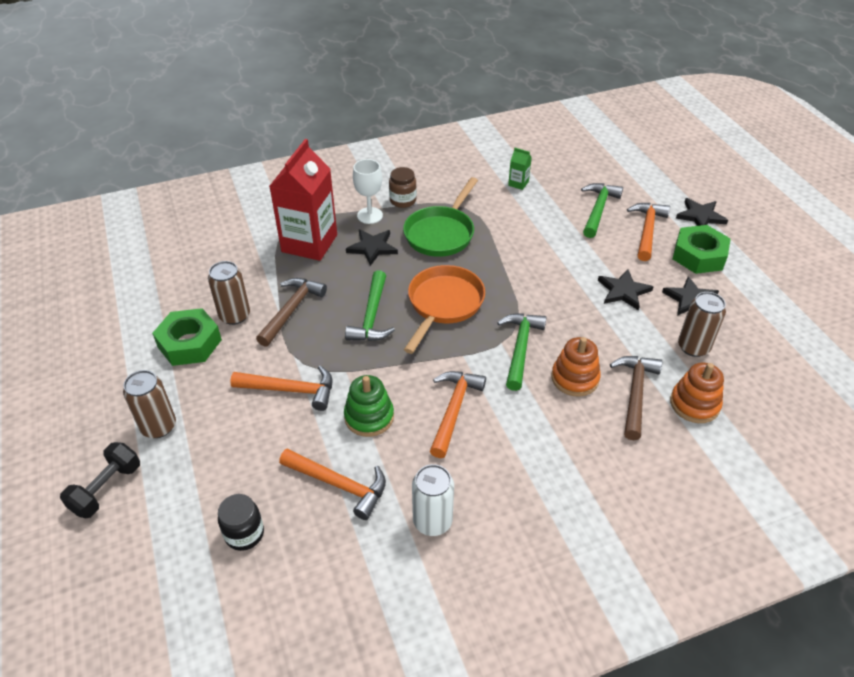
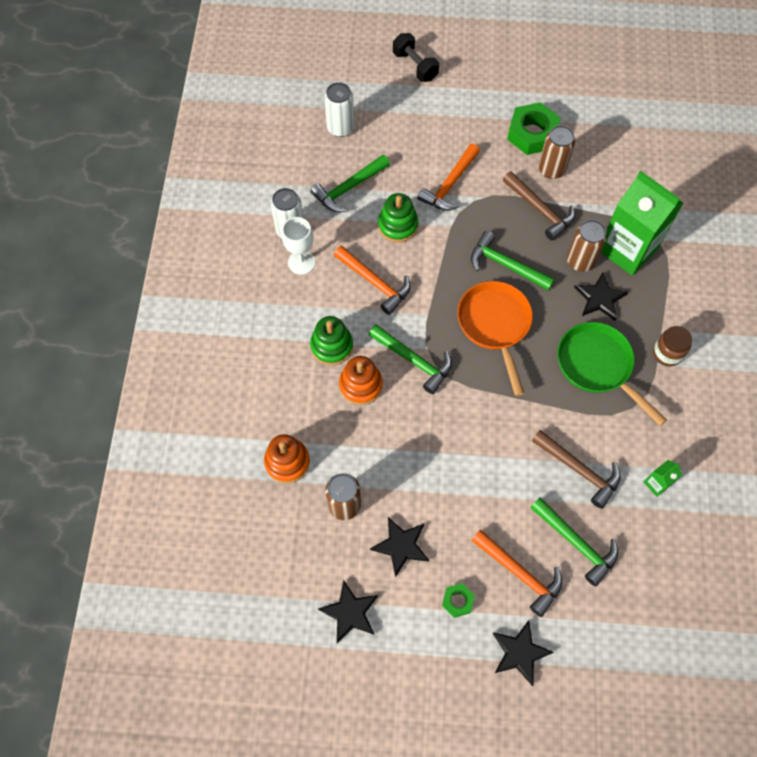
camera: 115 degrees right, 20 degrees up
(158, 426) = (454, 101): brown can -> brown can (580, 261)
(244, 534) = (340, 128): black jar -> white can
(309, 243) = (627, 249): red carton -> green carton
(339, 485) = (348, 188): orange hammer -> green hammer
(370, 215) = (652, 314): white goblet -> white goblet (301, 262)
(443, 304) = (495, 325): orange pan -> orange pan turned 150 degrees counterclockwise
(551, 418) = (331, 346): none -> green stacking toy
(623, 291) = (441, 489): black star -> black star (350, 612)
(635, 393) = (322, 422): brown hammer -> brown hammer (579, 470)
(699, 255) = (457, 601): green nut -> green nut, size x0.50

